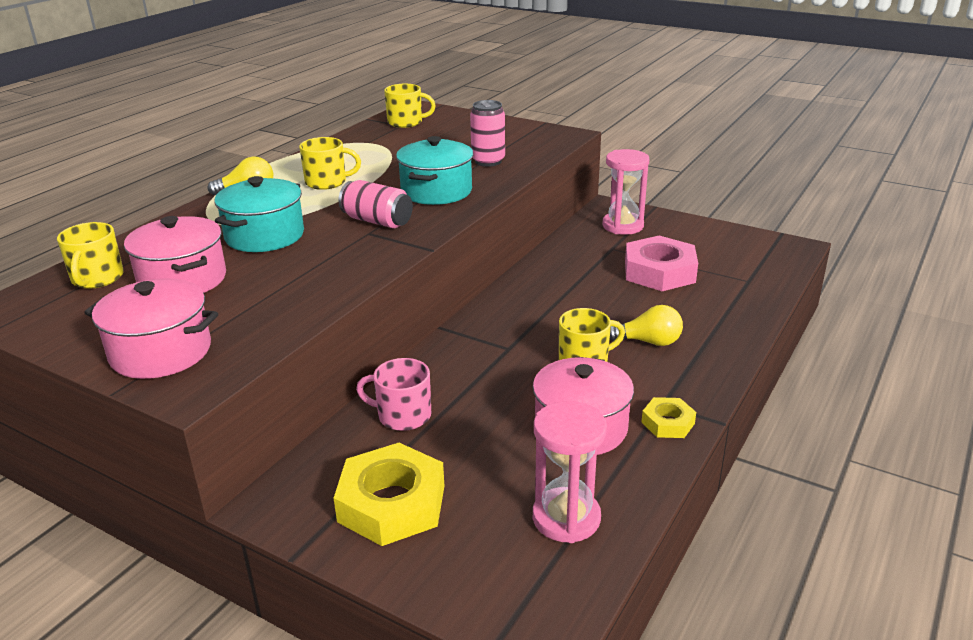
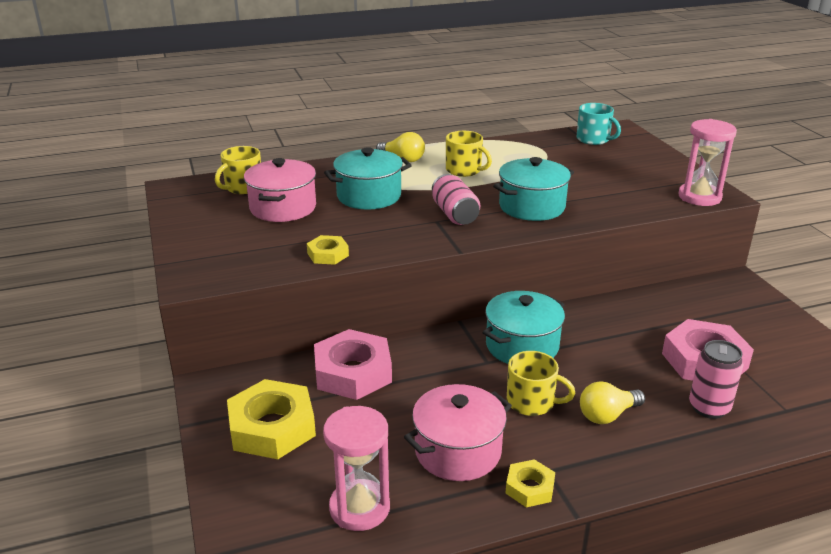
camera: 40 degrees right, 0 degrees up
(161, 352) = (210, 251): pink pot -> none
(306, 301) = (328, 254): none -> yellow nut
(403, 415) = (353, 372): pink mug -> pink nut
(406, 122) = (593, 139): yellow mug -> turquoise mug
(488, 161) = (611, 196): pink can -> pink can (709, 408)
(519, 322) = (522, 346): none -> turquoise pot
(622, 226) = (727, 304): pink hourglass -> pink hourglass (699, 197)
(649, 342) = (607, 415): yellow light bulb -> yellow light bulb turned 105 degrees clockwise

